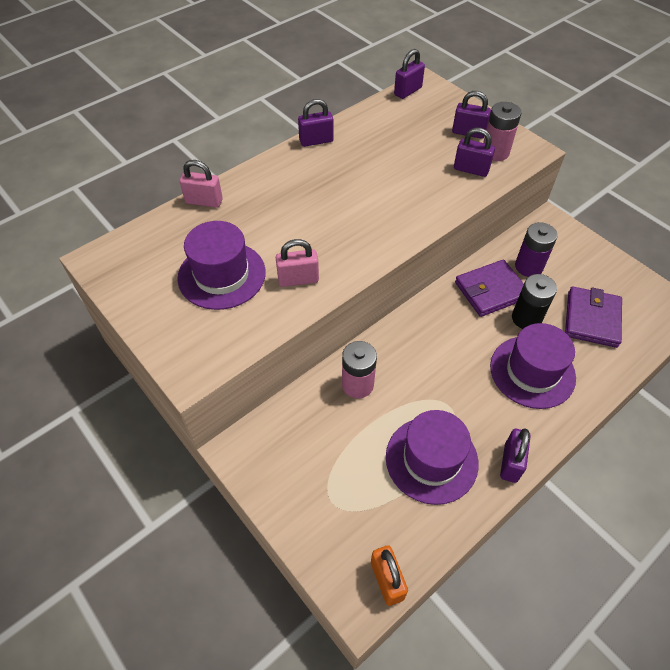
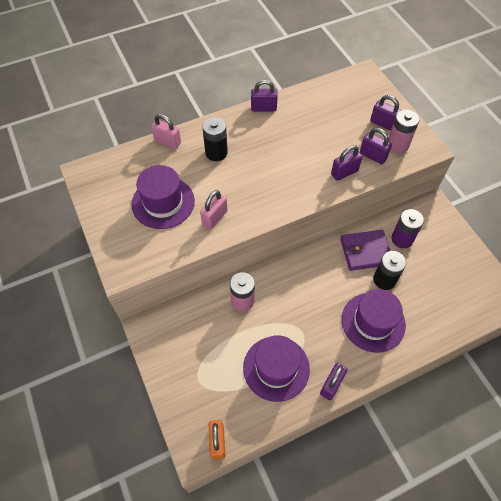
camera: 15 degrees right, 5 degrees up
(273, 202) = (216, 152): none -> black battery
(298, 279) = (214, 218): pink padlock -> pink padlock turned 60 degrees counterclockwise
(408, 91) = (348, 78): purple padlock -> purple padlock (344, 172)
(592, 319) = (435, 292): purple wallet -> none

